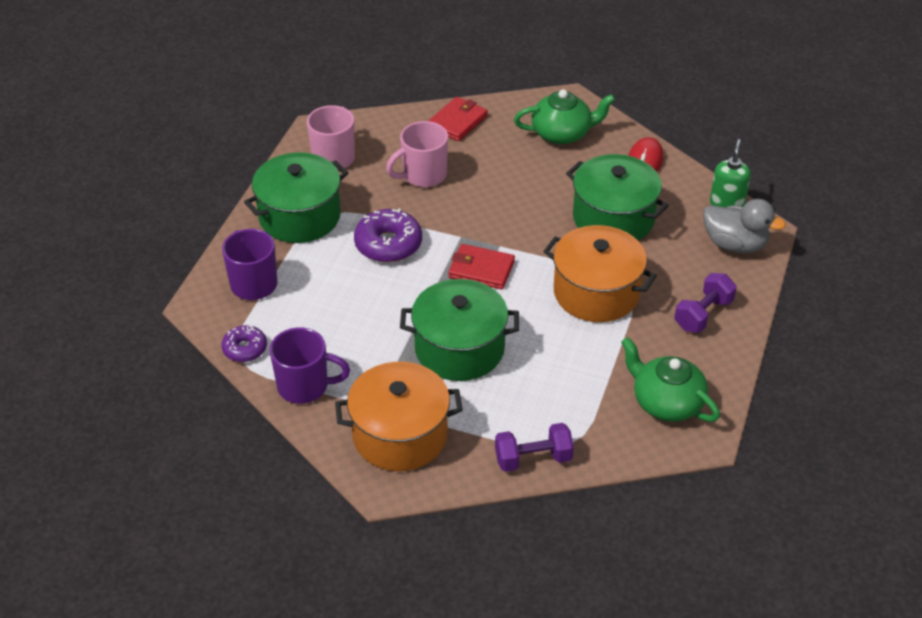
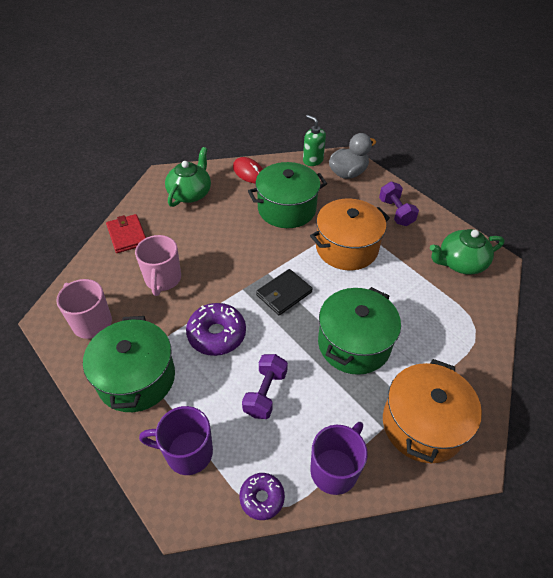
camera: 60 degrees left, 5 degrees up
(481, 269) = (284, 294): red wallet -> black wallet
(533, 459) = (481, 353): purple dumbbell -> purple dumbbell (265, 393)

